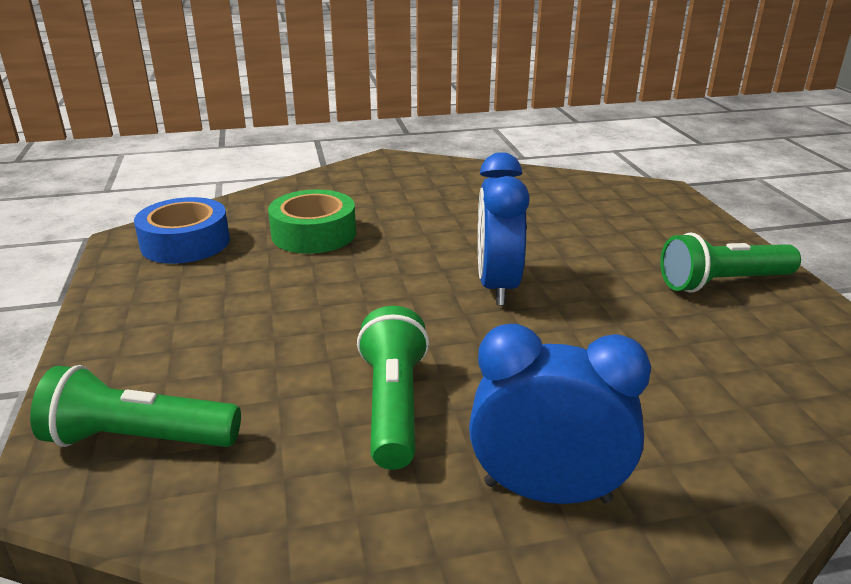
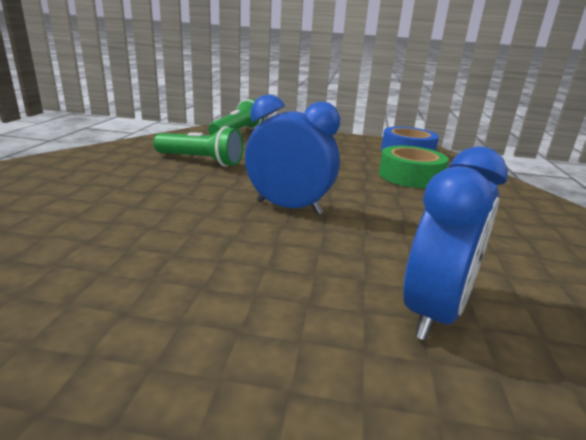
camera: 110 degrees right, 5 degrees down
(547, 491) = (102, 170): blue clock -> blue clock (435, 313)
(722, 283) = (178, 322): green flashlight -> none

